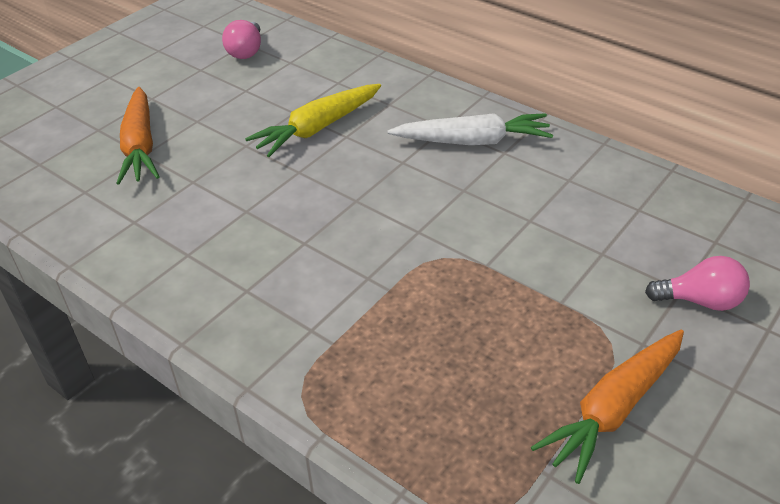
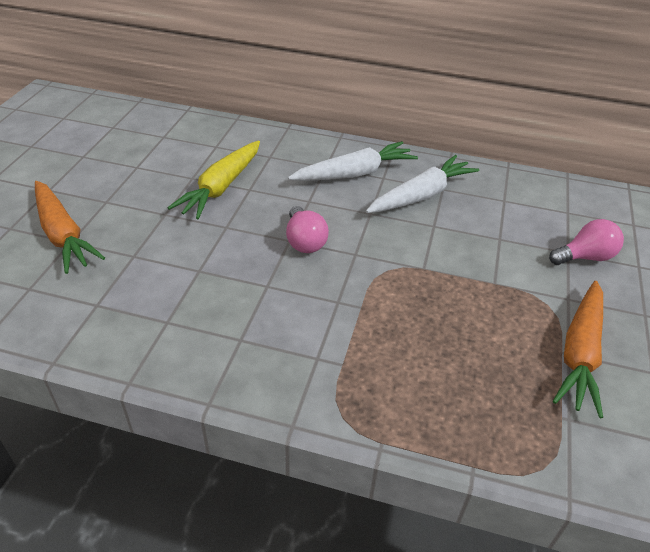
camera: 25 degrees left, 0 degrees up
(246, 51) = (118, 134): pink light bulb -> pink light bulb (304, 241)
(536, 182) = (421, 195): none -> white carrot

